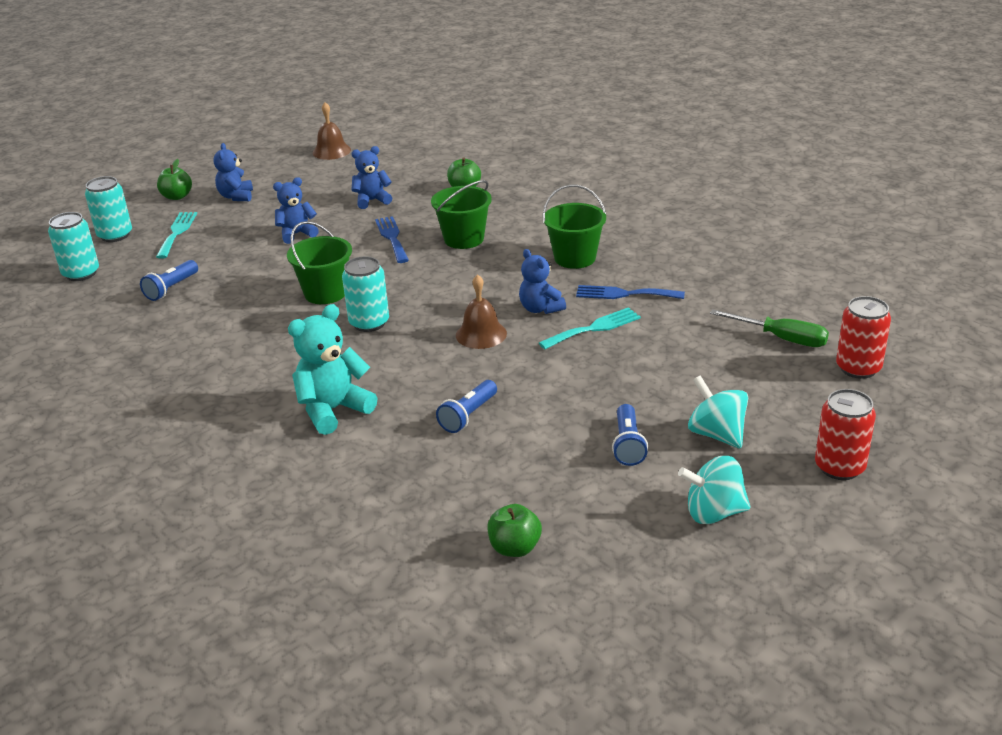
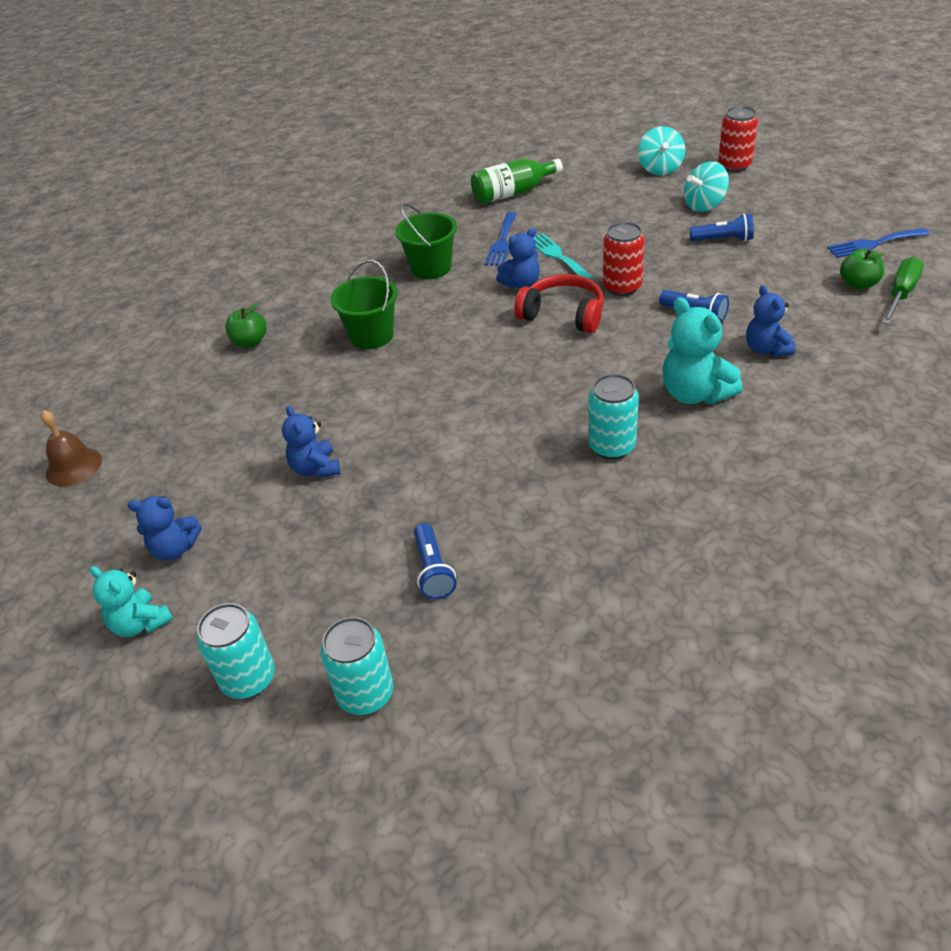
camera: 85 degrees left, 10 degrees up
(171, 288) = (433, 570): blue flashlight -> blue flashlight turned 45 degrees clockwise
(177, 196) = (140, 623): green apple -> turquoise teddy bear
(177, 233) = (268, 598): turquoise fork -> none
(325, 293) = (469, 425): green bucket -> none
(369, 323) = (537, 386): turquoise can -> turquoise can (612, 446)
(372, 200) = (248, 412): blue teddy bear -> blue teddy bear (766, 349)
(392, 238) = (353, 386): blue fork -> blue fork (874, 243)
(481, 334) = (563, 314): brown bell -> red headphones
(713, 512) = (794, 208): turquoise spinning top -> turquoise spinning top (660, 169)
(736, 296) = (513, 193): none -> green bottle
(781, 338) = (578, 178): green screwdriver -> green screwdriver (900, 294)
(858, 368) = (618, 153): red can -> red can (622, 287)

